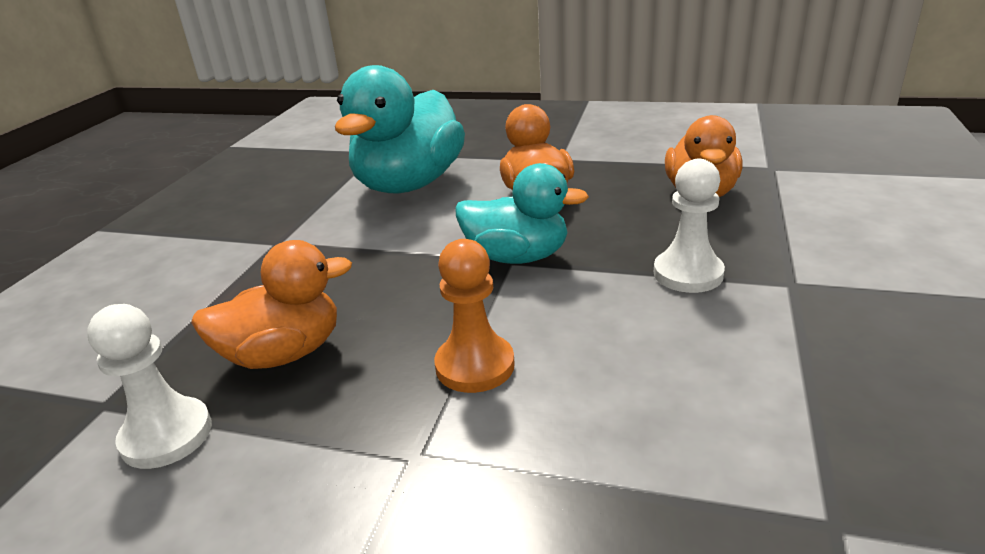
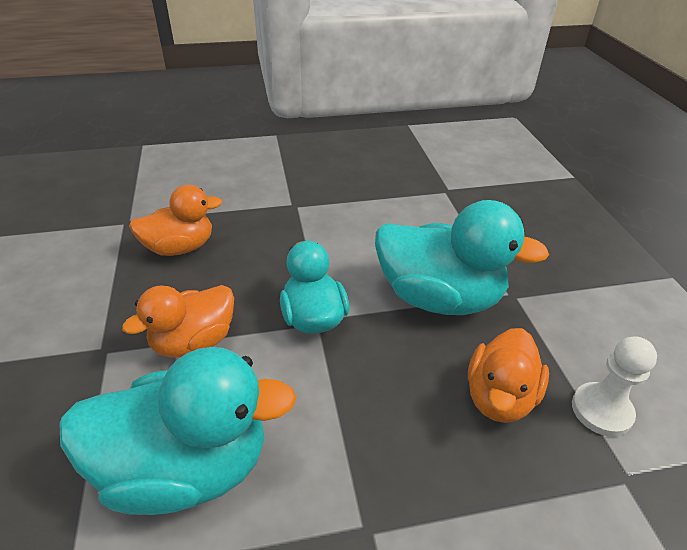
camera: 120 degrees left, 10 degrees up
(284, 353) = (499, 397): orange duck -> orange duck turned 105 degrees counterclockwise
(475, 366) = (439, 297): orange pawn -> turquoise duck
(688, 274) = (300, 238): white pawn -> none

